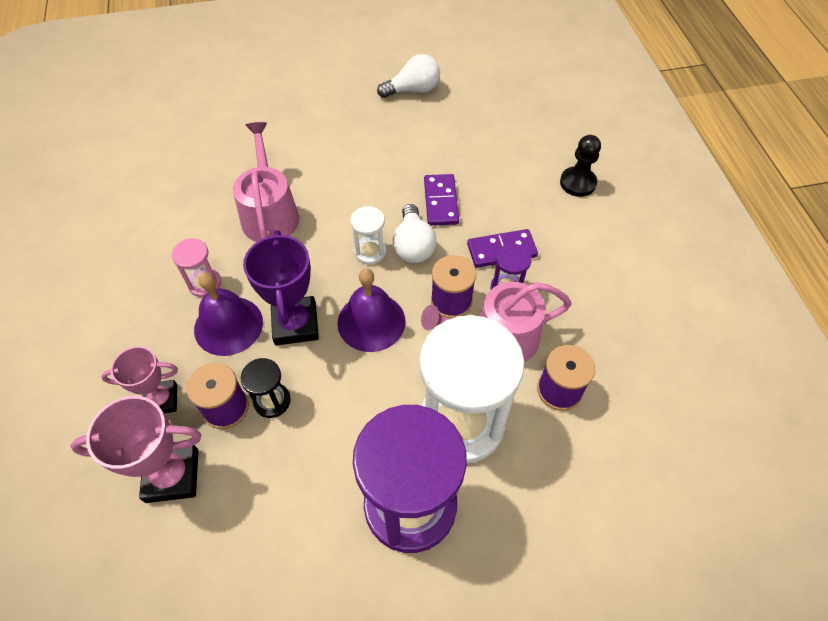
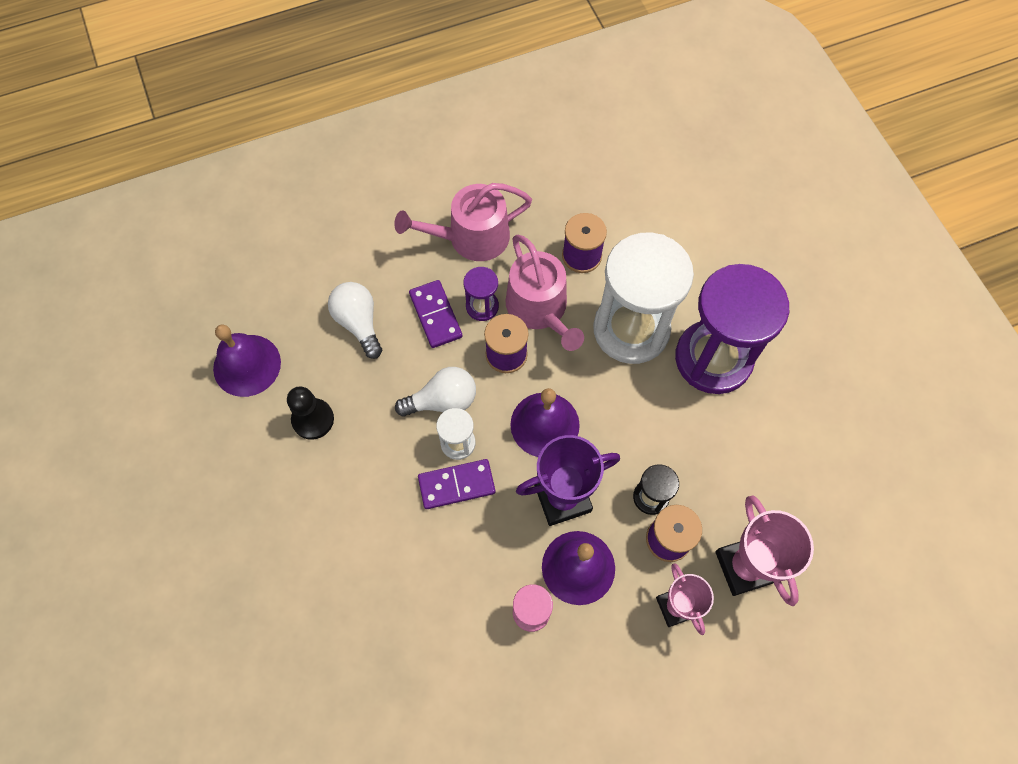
camera: 100 degrees left, 10 degrees up
(269, 213) = (420, 568): pink watering can -> pink watering can (471, 237)
(413, 90) = (190, 442): white light bulb -> white light bulb (359, 323)
(440, 202) = (377, 382): purple domino -> purple domino (456, 485)
(472, 123) = (247, 365): none -> purple bell
(577, 183) = (333, 251): black pawn -> black pawn (313, 419)

